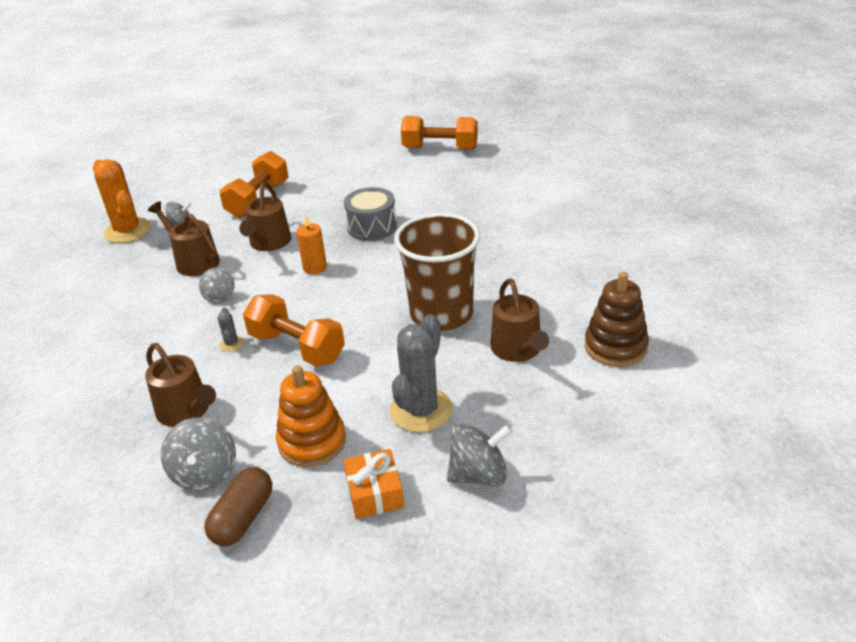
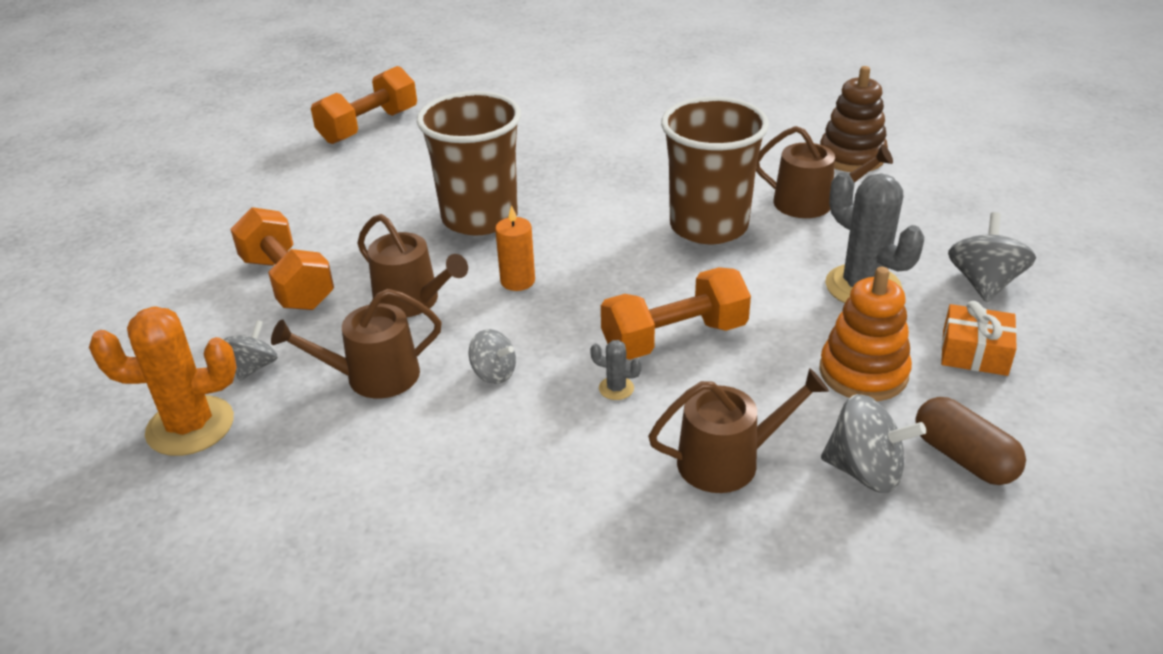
camera: 60 degrees left, 0 degrees up
(372, 227) = (479, 218): grey drum -> brown cup

